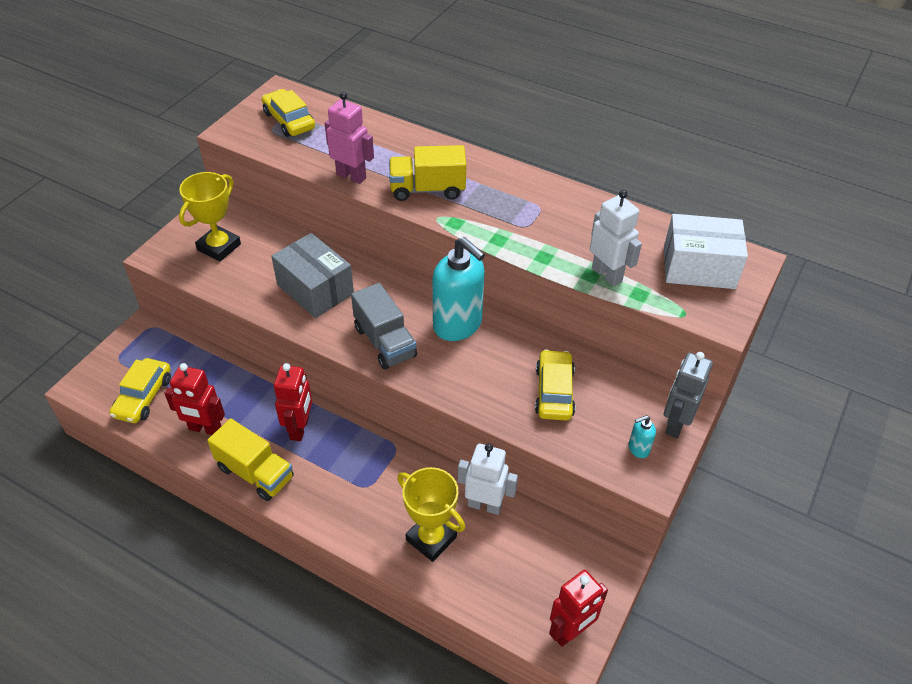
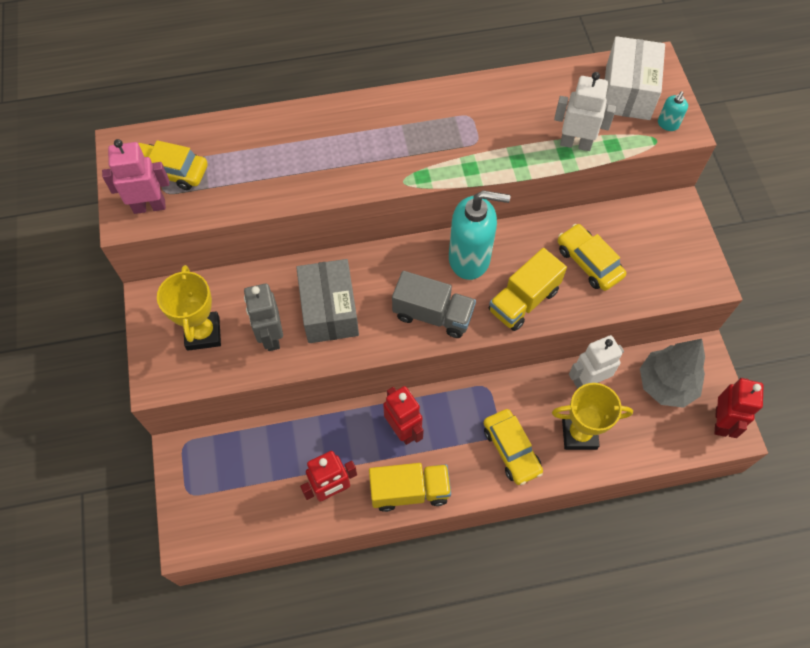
camera: 40 degrees left, 15 degrees up
(143, 397) = (251, 506): yellow car -> yellow car (511, 450)
(315, 289) = (329, 311): grey box -> grey box turned 75 degrees clockwise
(351, 176) = (290, 190): pink robot -> pink robot (149, 206)
(427, 189) = (367, 160): yellow truck -> yellow truck (523, 301)
(551, 561) = (666, 385): none -> grey tree
(638, 448) = (680, 263): turquoise soap dispenser -> turquoise soap dispenser (667, 124)
(675, 424) = (684, 226): grey robot -> grey robot (271, 336)
(699, 267) = (627, 92): white box -> white box turned 45 degrees counterclockwise

